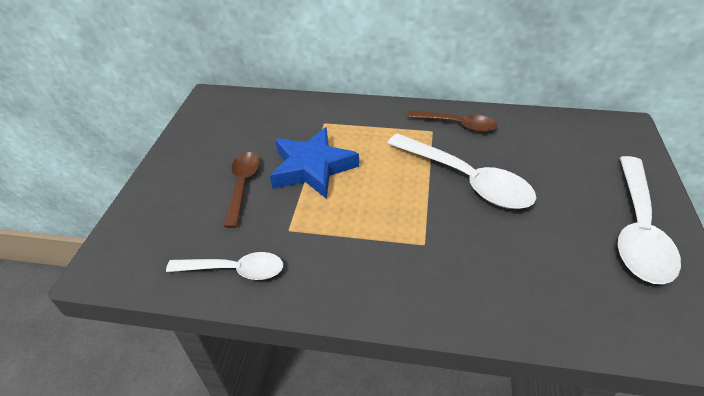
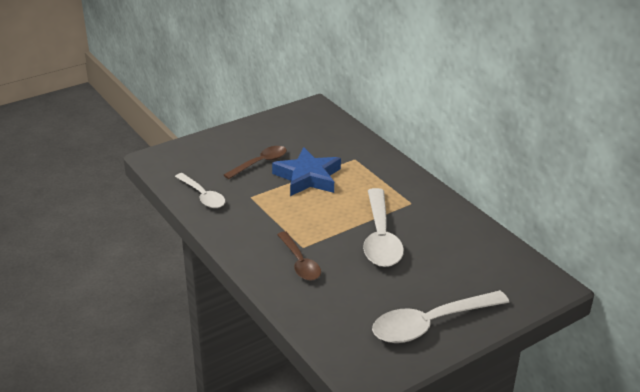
camera: 45 degrees right, 10 degrees down
(457, 125) = (434, 210): brown spoon -> brown spoon (300, 263)

